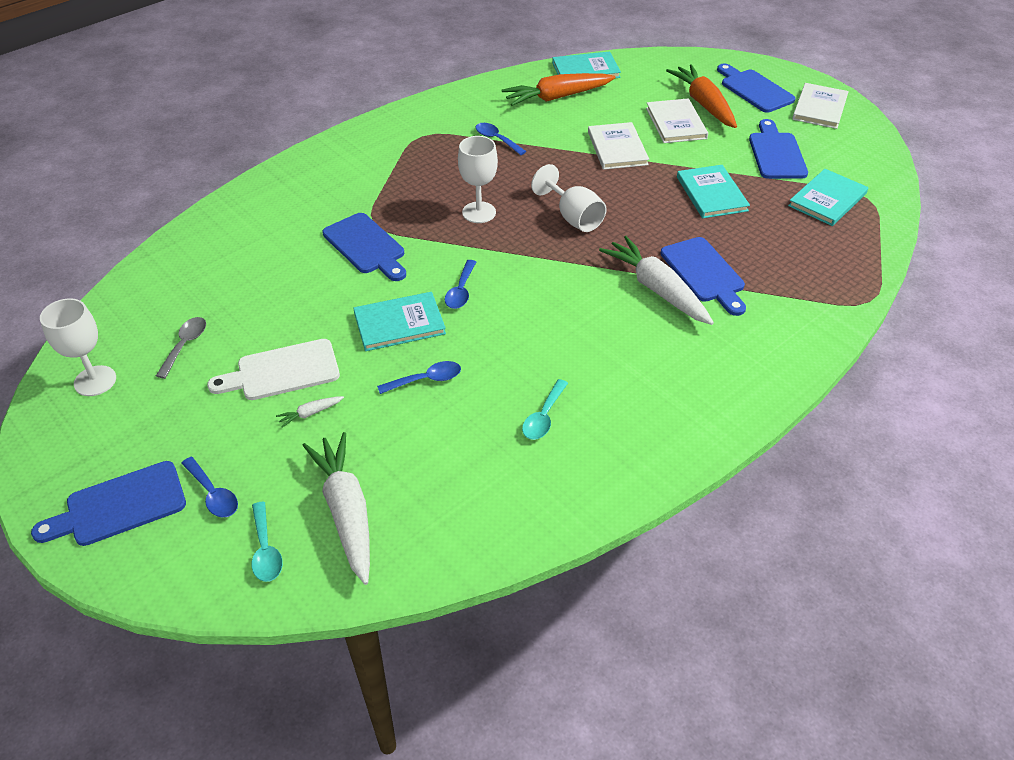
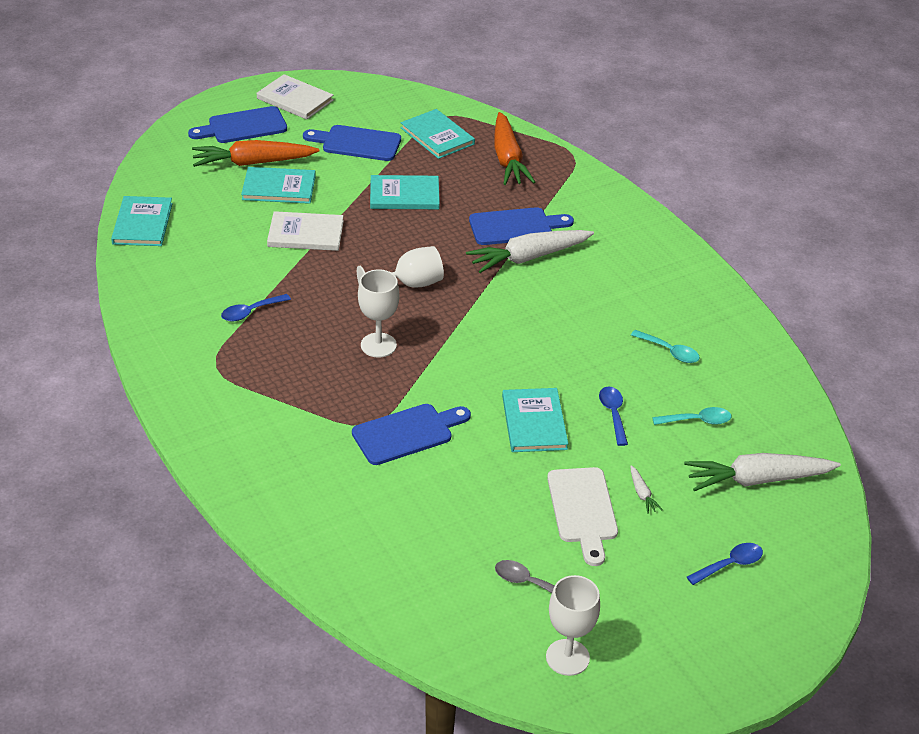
camera: 80 degrees left, 5 degrees down
(119, 506) = (737, 631): blue cutting board -> none
(266, 550) = (792, 532): turquoise spoon -> turquoise spoon (697, 421)
(461, 291) = (498, 375): blue spoon -> none
(557, 97) = (188, 254): orange carrot -> orange carrot (508, 159)
(676, 123) = (279, 188): white book -> turquoise book

